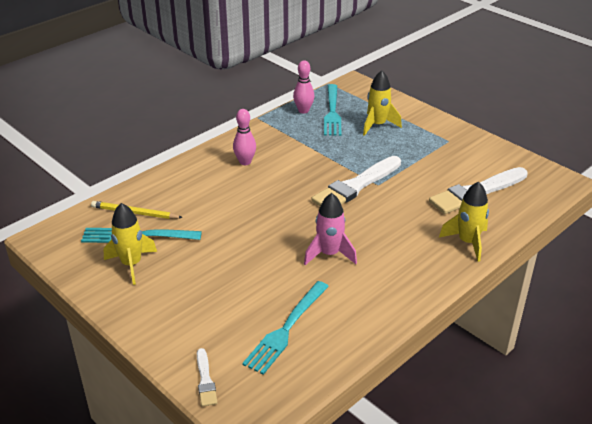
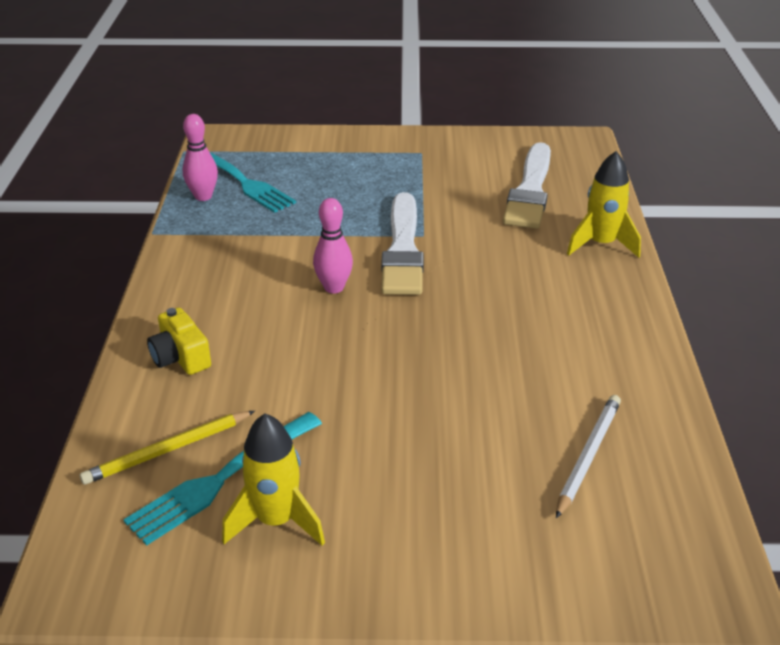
camera: 45 degrees left, 0 degrees up
(190, 179) = (180, 357): none -> yellow camera
(205, 380) = (604, 588): white brush -> none
(245, 162) = (223, 295): pink bowling pin -> pink bowling pin (334, 288)
(286, 329) = (587, 456): turquoise fork -> white pencil
(329, 254) = (495, 341): pink rocket -> none
(377, 125) = (320, 172): yellow rocket -> none

